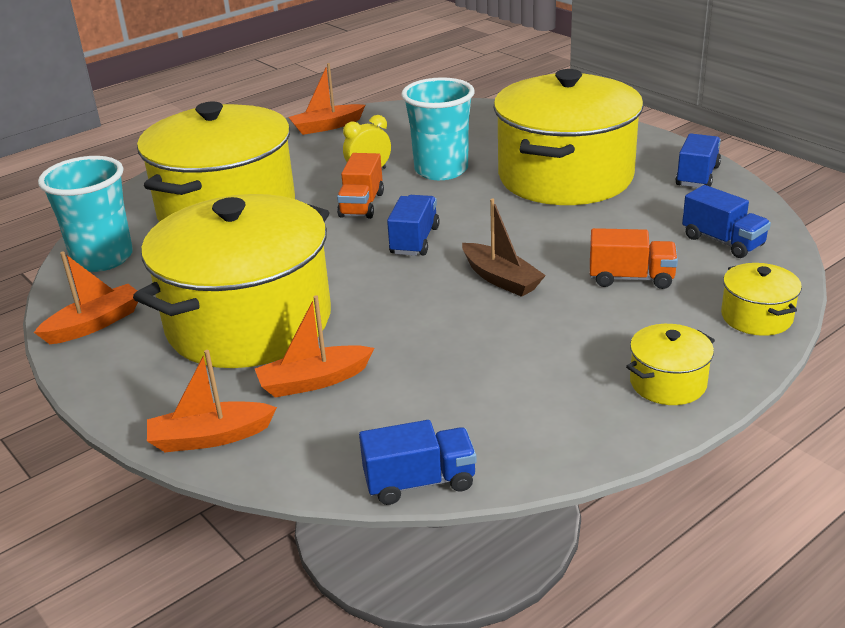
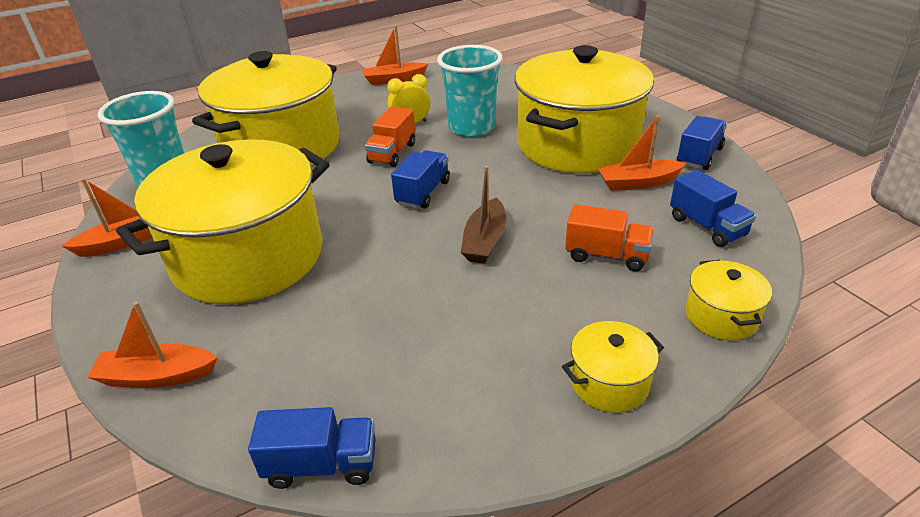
camera: 10 degrees right, 5 degrees up
(313, 381) = (275, 328): orange boat -> orange boat (638, 183)
(501, 279) = (485, 241): brown boat -> brown boat turned 45 degrees clockwise

